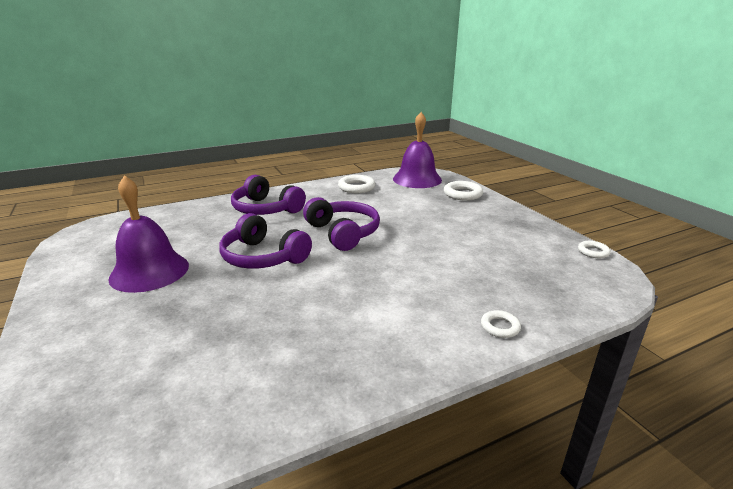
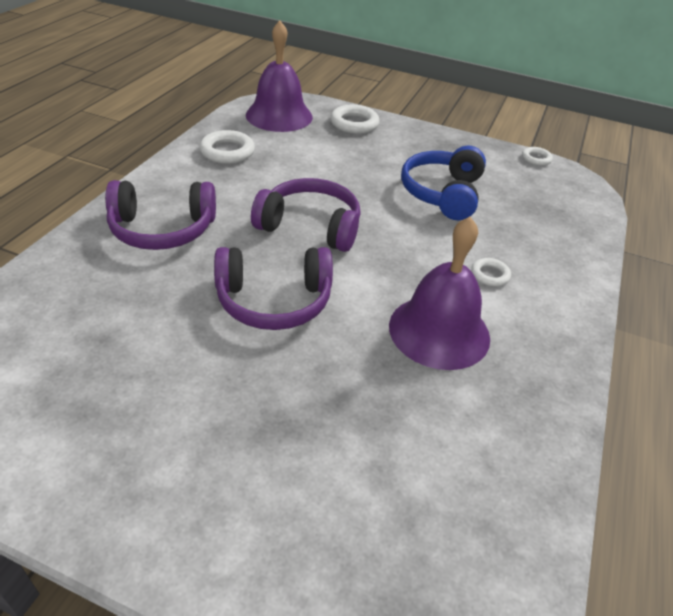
camera: 45 degrees left, 15 degrees up
(149, 271) = (164, 395): purple bell -> purple bell (439, 331)
(466, 246) = (443, 193): none -> blue headphones
(500, 327) = (570, 269): white ring -> white ring (490, 275)

